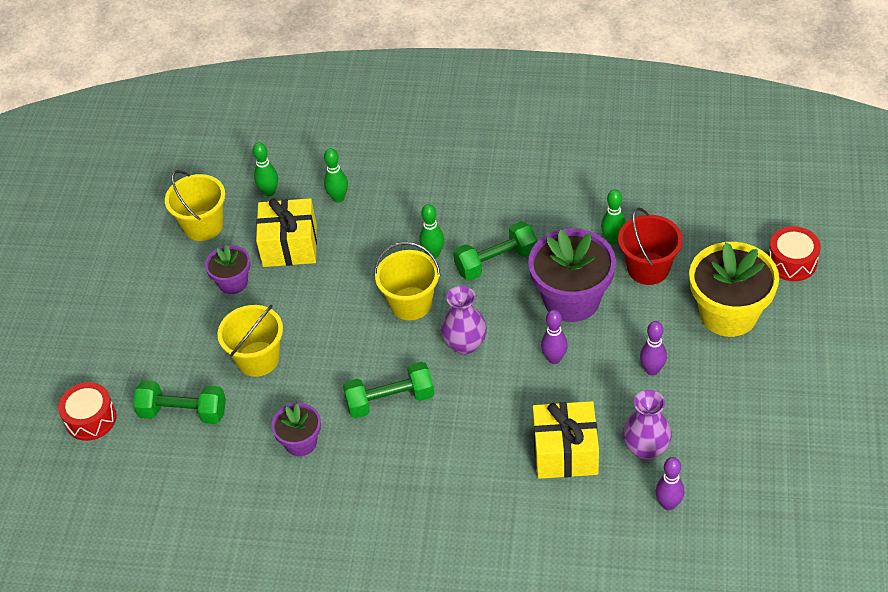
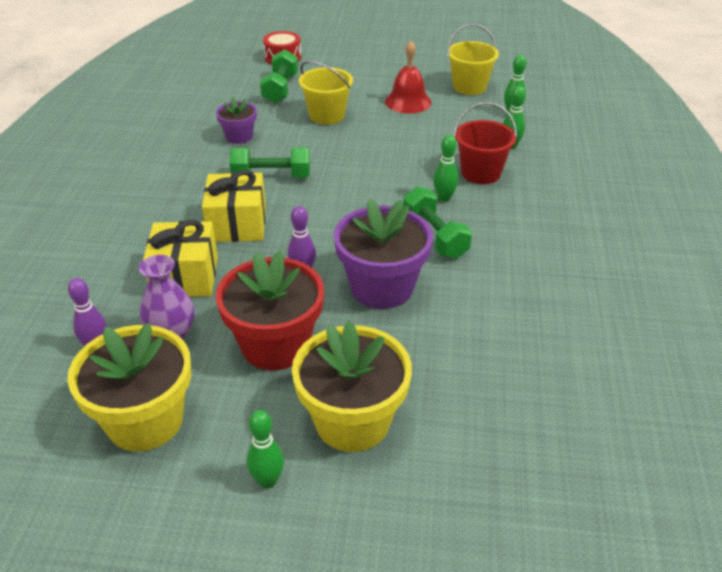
camera: 85 degrees right, 10 degrees down
(233, 282) = (408, 102): purple flower pot -> red bell
(290, 245) = (450, 124): yellow gift -> yellow gift (237, 224)
(390, 400) = (271, 177): green dumbbell -> green dumbbell turned 75 degrees counterclockwise
(411, 303) = (381, 186): yellow bucket -> none
(465, 344) = (329, 217): purple vase -> none
(613, 240) = (472, 323): green bowling pin -> green bowling pin (267, 481)
(648, 268) = (428, 351): red bucket -> red bucket (481, 173)
(652, 370) = (275, 345): purple bowling pin -> red flower pot
(747, 448) = (145, 421): none -> yellow flower pot
(792, 262) = (443, 503): red drum -> none

